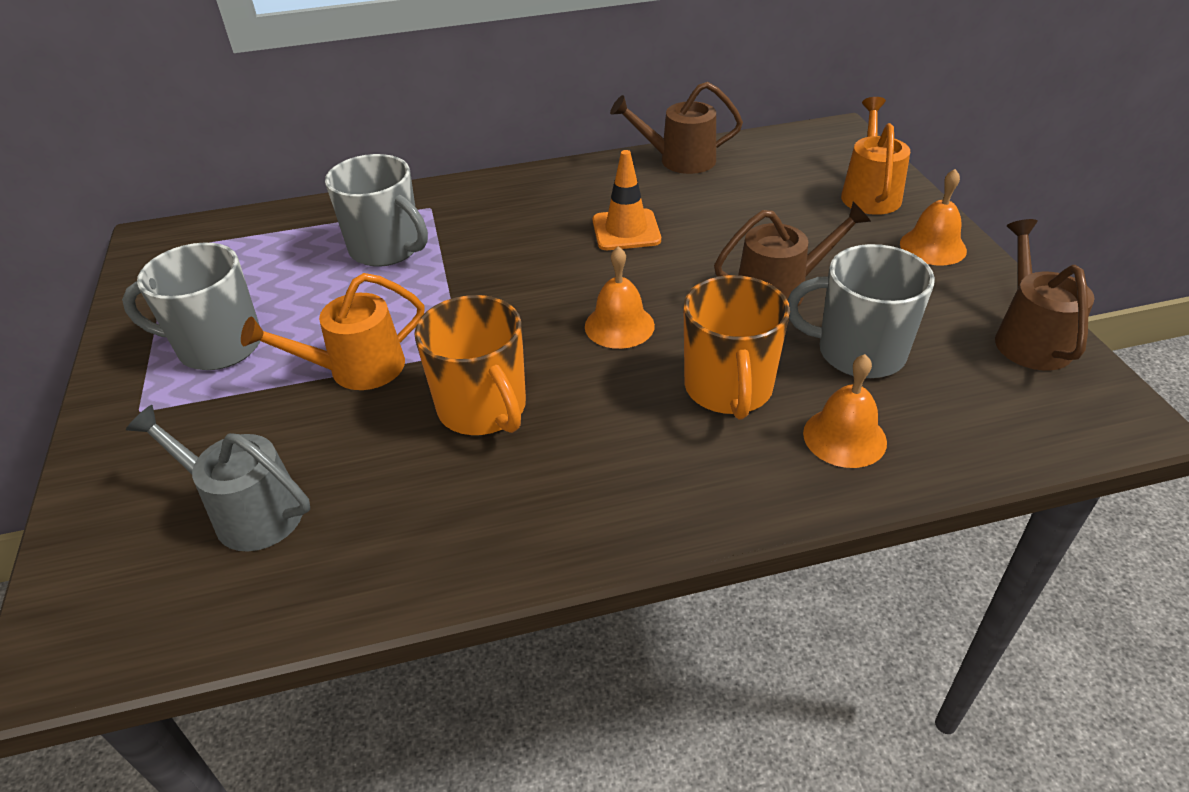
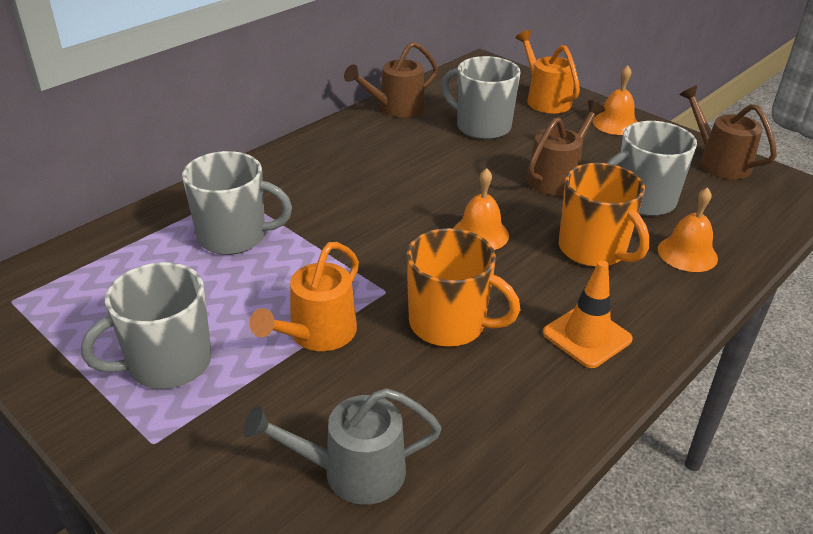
camera: 35 degrees left, 5 degrees down
(626, 230) = (412, 167): orange traffic cone -> orange traffic cone (587, 336)
(754, 206) = (482, 127): none -> grey mug

